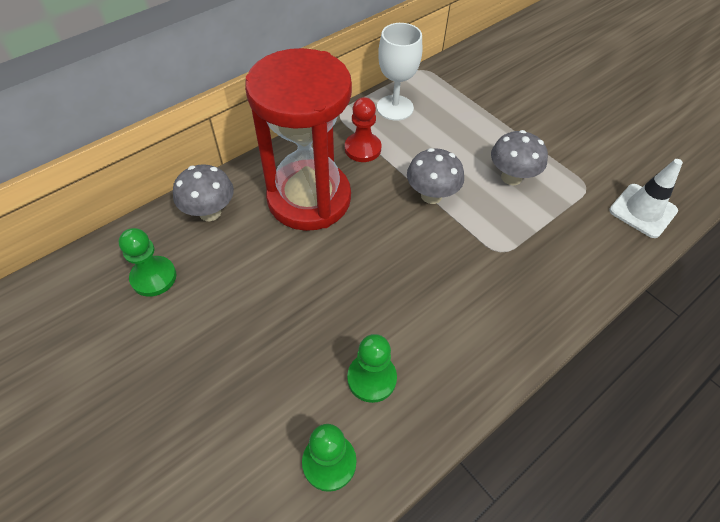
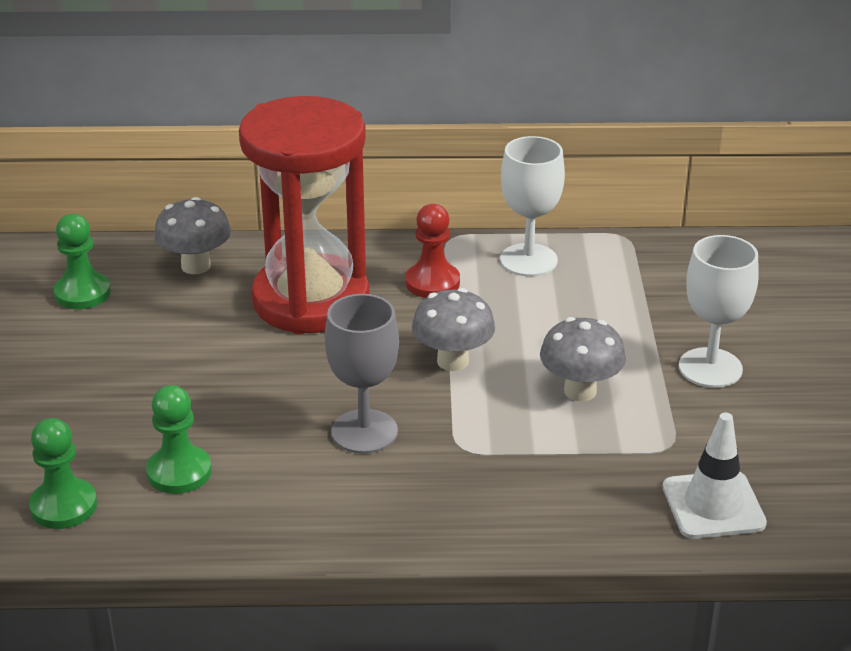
camera: 40 degrees right, 20 degrees down
(440, 274) = (364, 432): none -> grey goblet
(549, 128) = (710, 368): none -> white goblet

